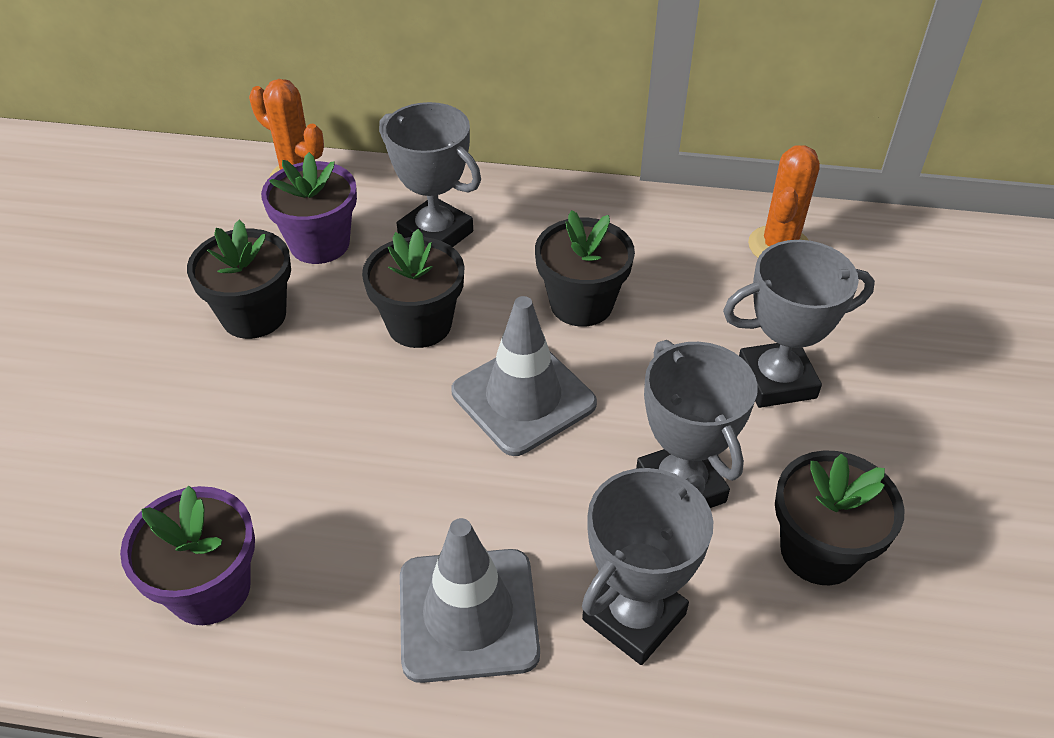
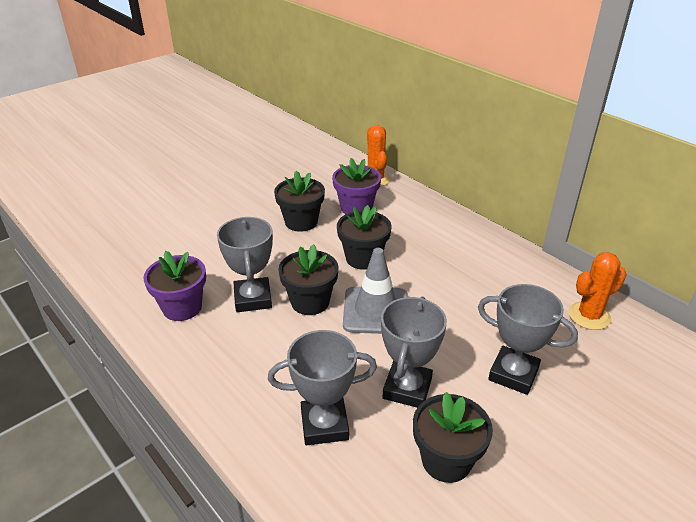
camera: 40 degrees right, 10 degrees down
(435, 234) = (410, 227): grey trophy -> grey trophy (253, 299)
(468, 614) = (259, 377): grey traffic cone -> none
(581, 304) = (447, 287): black flower pot -> black flower pot (310, 302)

